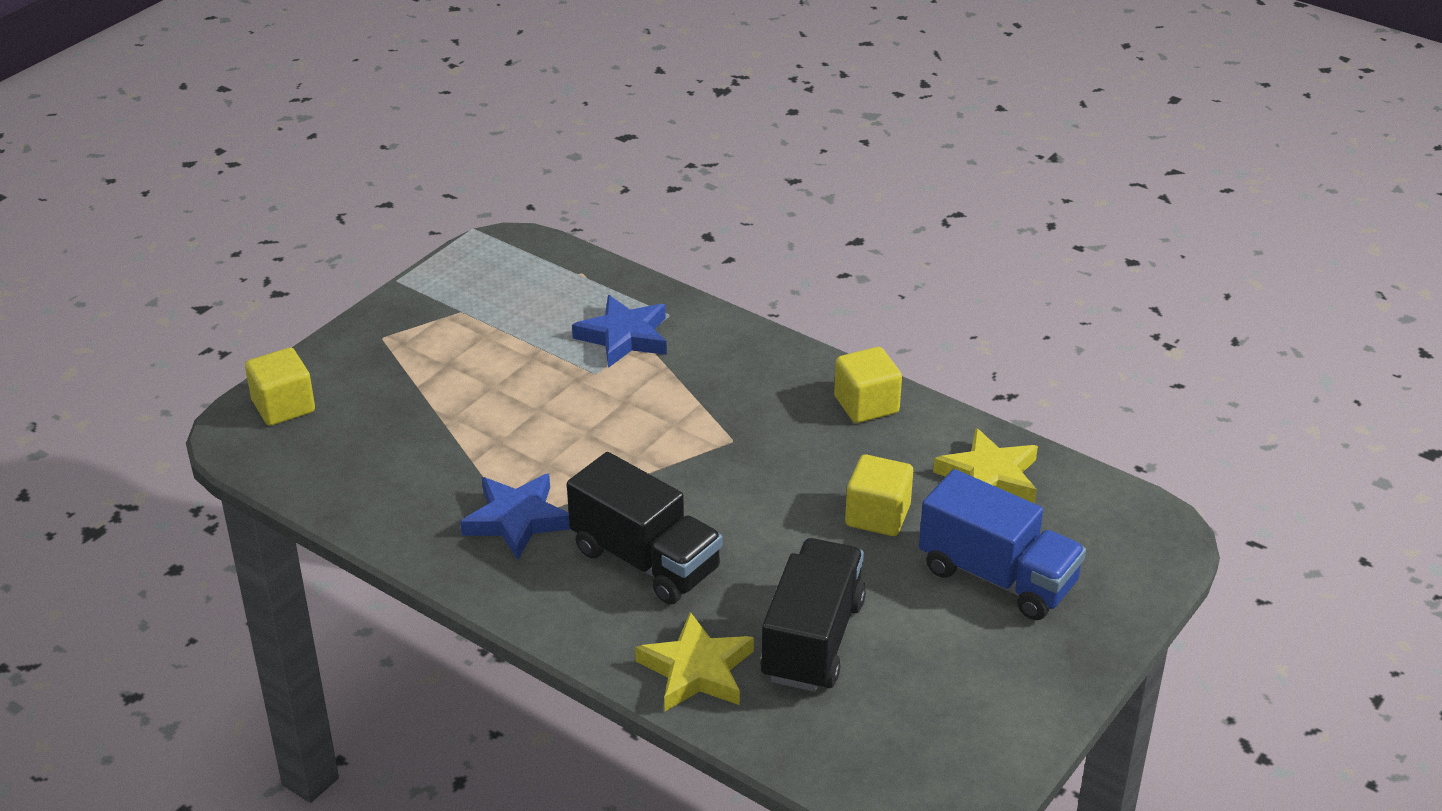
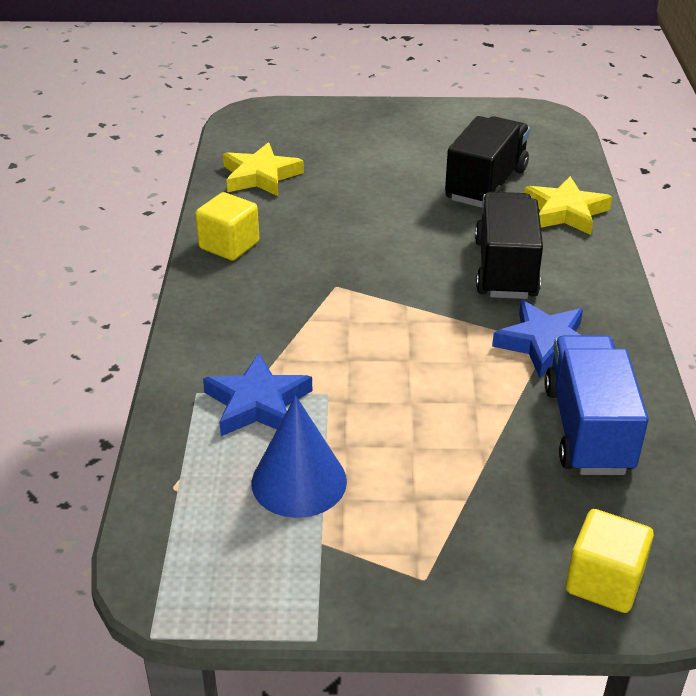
camera: 125 degrees left, 0 degrees up
(523, 323) = (299, 481): none -> blue cone
(813, 640) = (486, 185): black truck -> black truck turned 135 degrees clockwise
(877, 516) = (347, 201): yellow cube -> none
(997, 577) = (354, 147): blue truck -> blue truck (588, 429)

